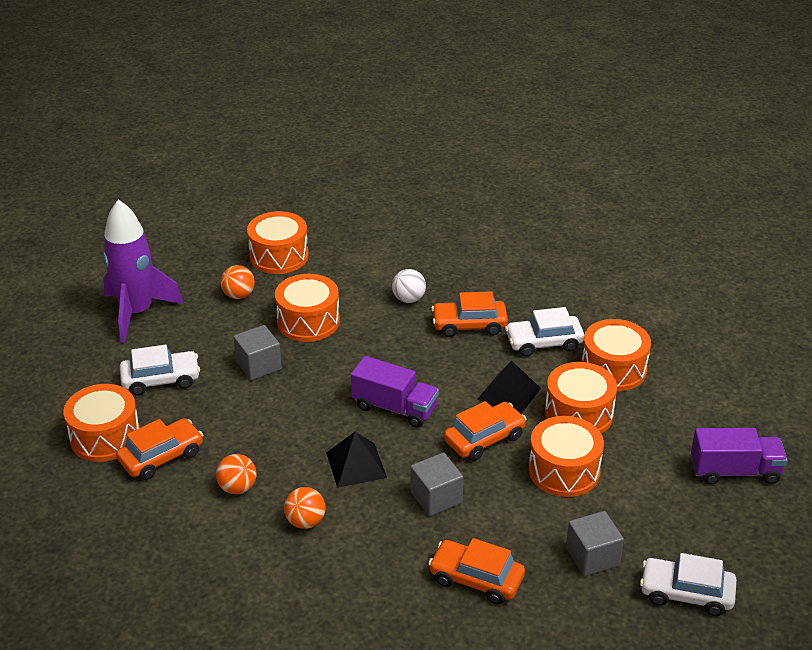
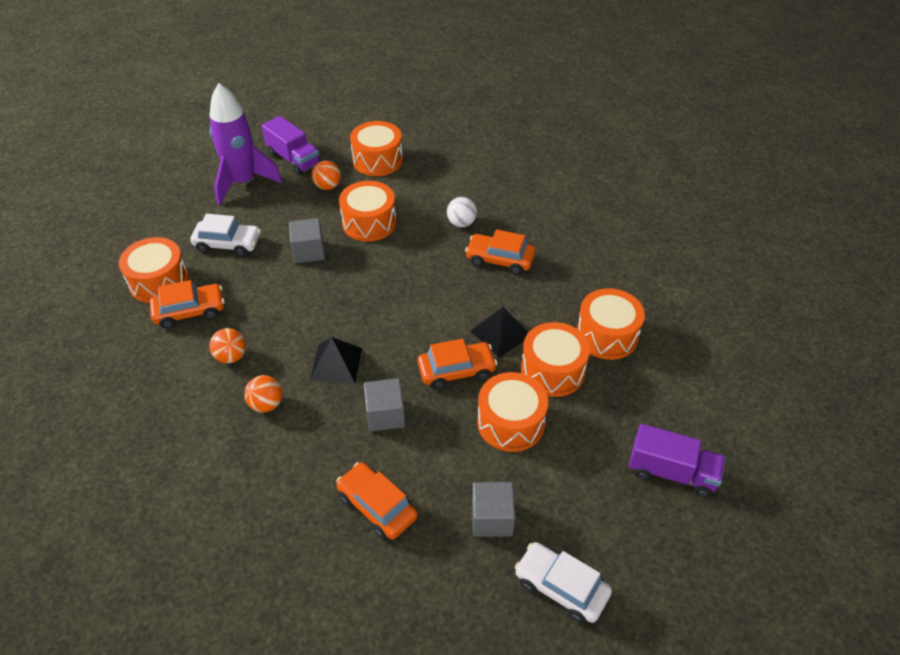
camera: 20 degrees right, 10 degrees up
(394, 408) = (396, 319): purple truck -> purple truck (293, 159)
(544, 343) = (556, 293): white car -> none

